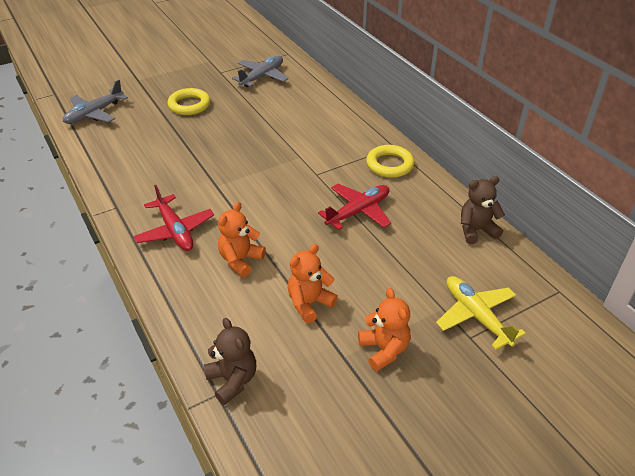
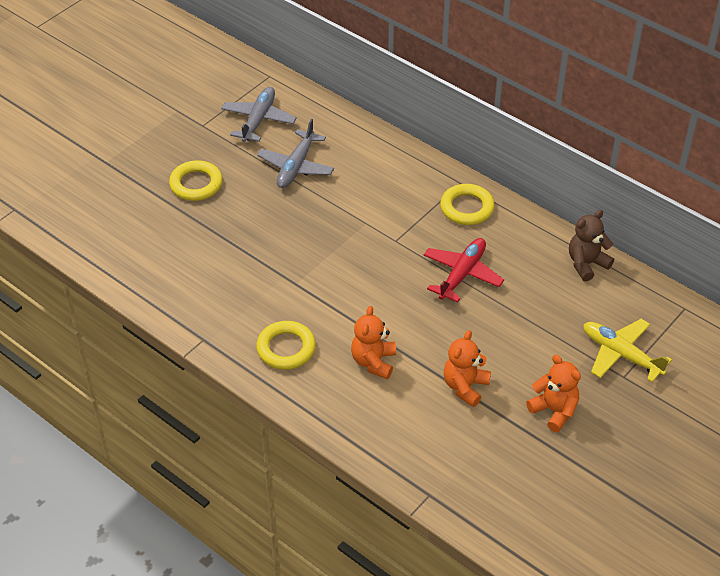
camera: 20 degrees left, 5 degrees up
(94, 114) = (88, 225): grey plane -> grey plane (296, 166)
(175, 231) = (286, 348): red plane -> yellow ring
(232, 380) = (435, 479): brown teddy bear -> none

